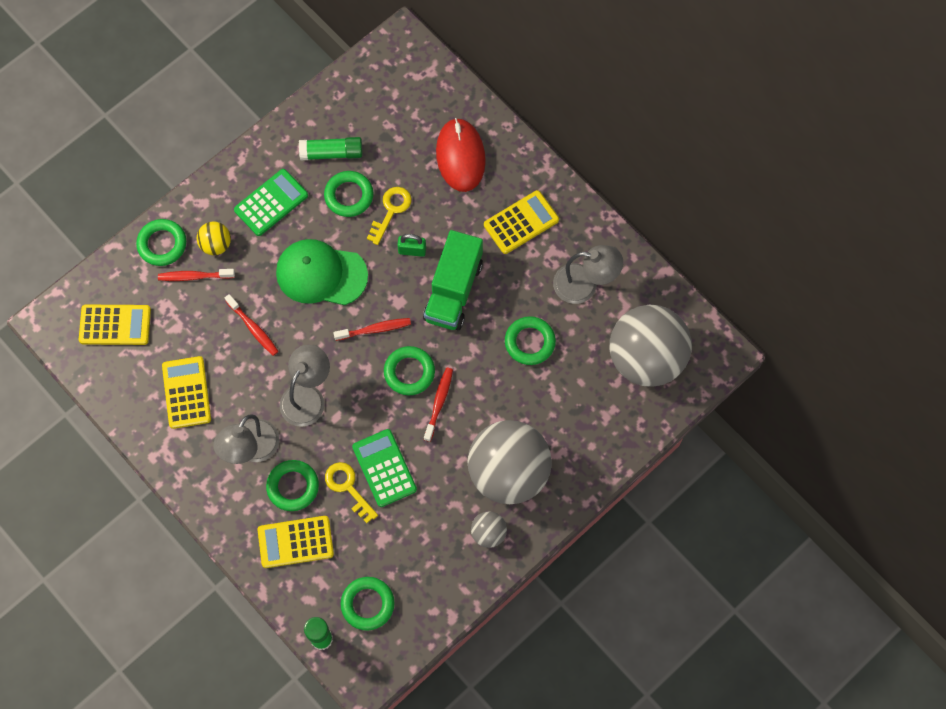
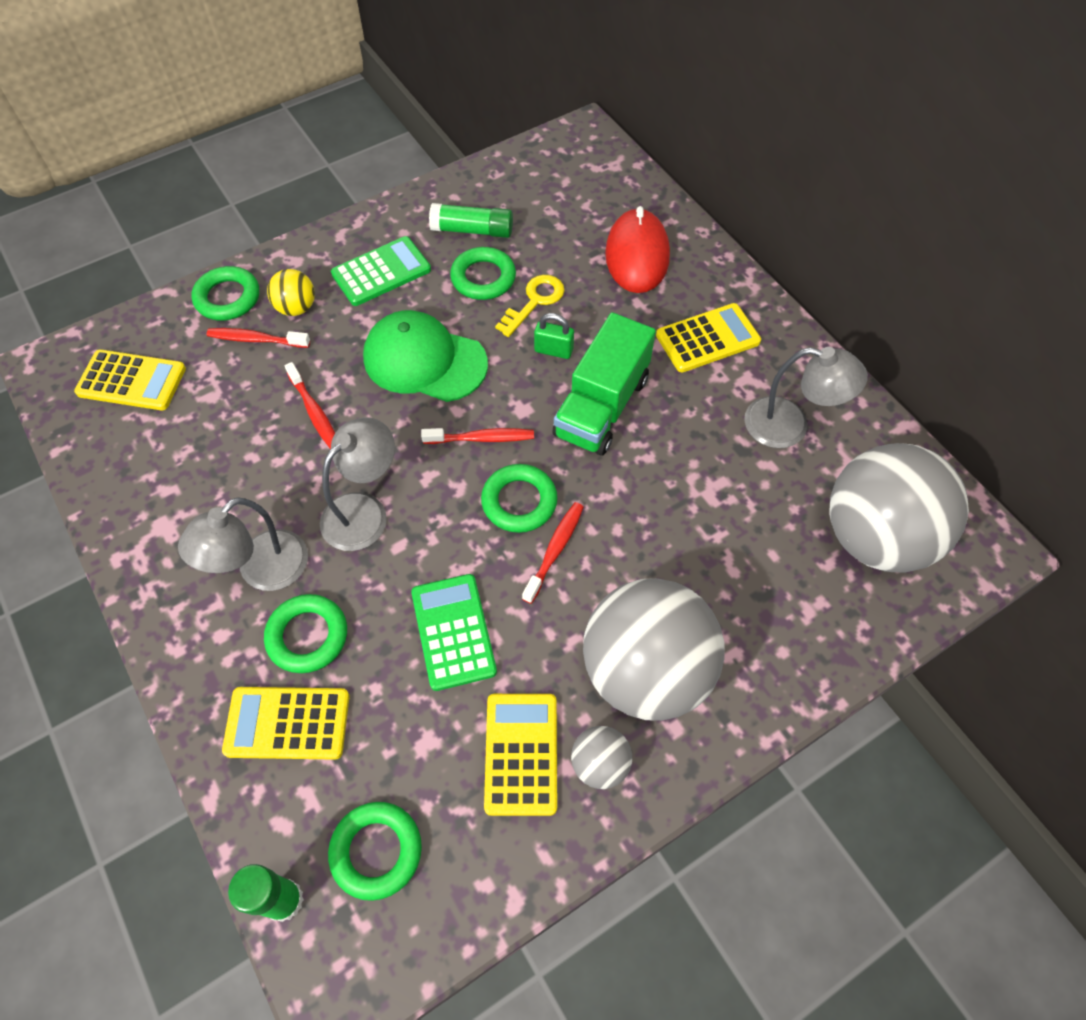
camera: 10 degrees right, 10 degrees down
(186, 392) = (196, 479): yellow calculator -> yellow calculator (521, 753)
(348, 488) = (391, 652): yellow key -> none
(529, 342) = (702, 488): green ring -> none

